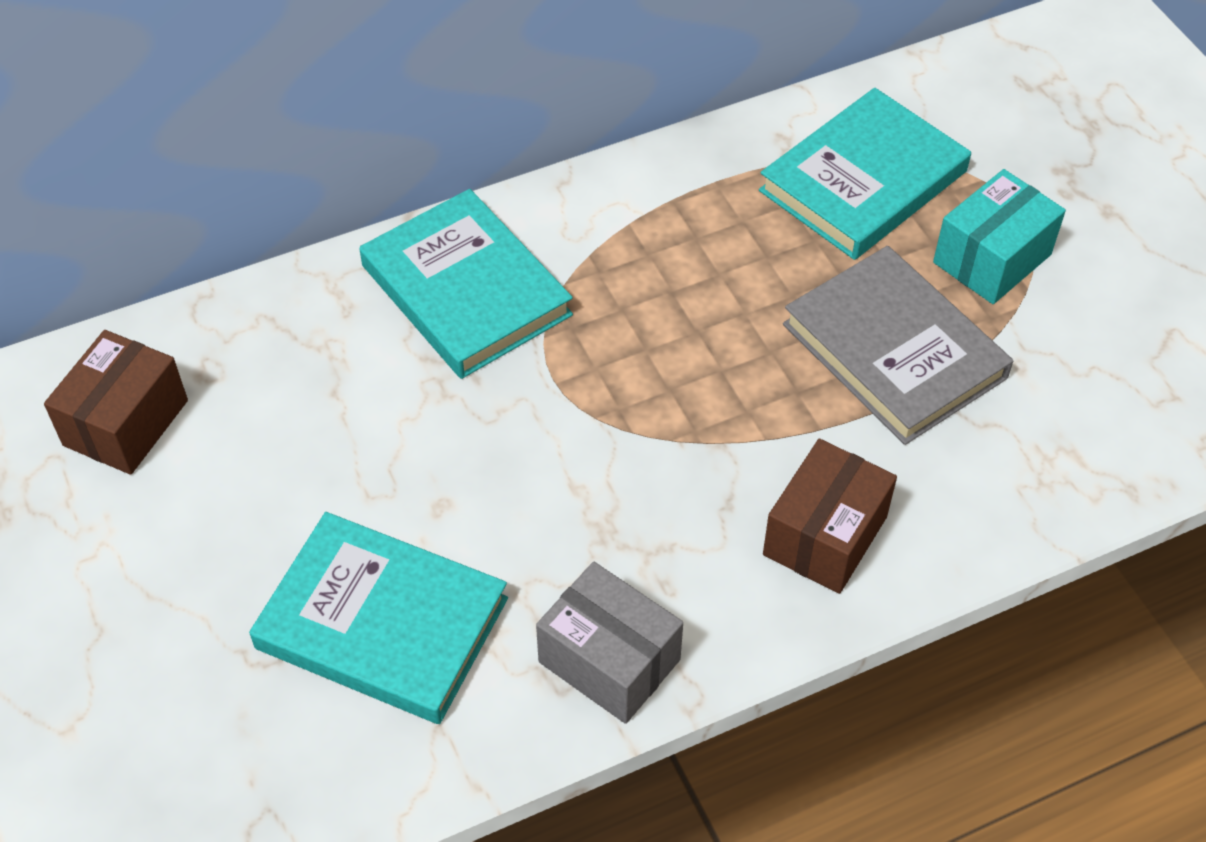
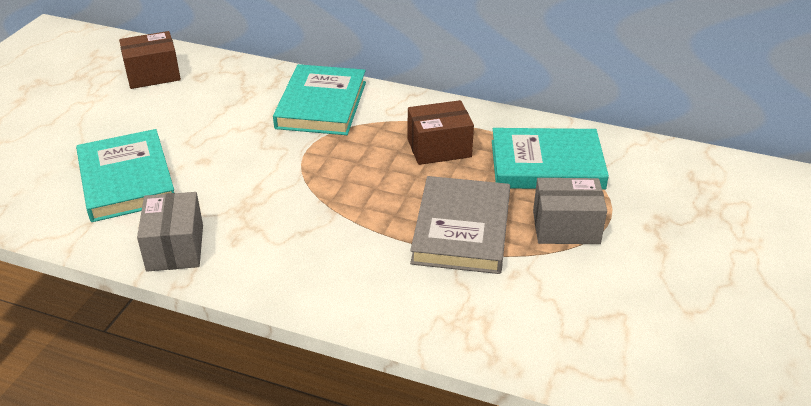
camera: 45 degrees right, 15 degrees down
(825, 536) = (323, 270): brown box -> brown box (439, 148)
(992, 258) = (566, 227): turquoise box -> grey box

